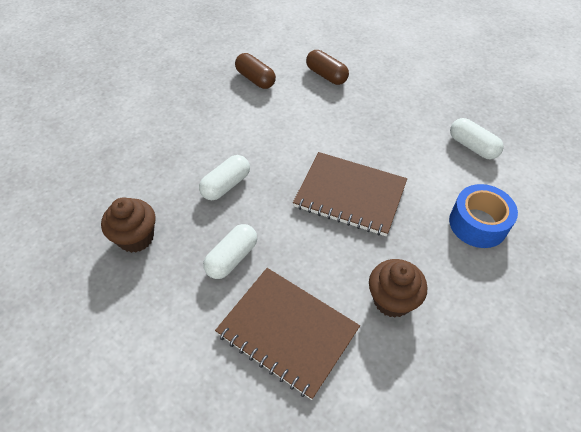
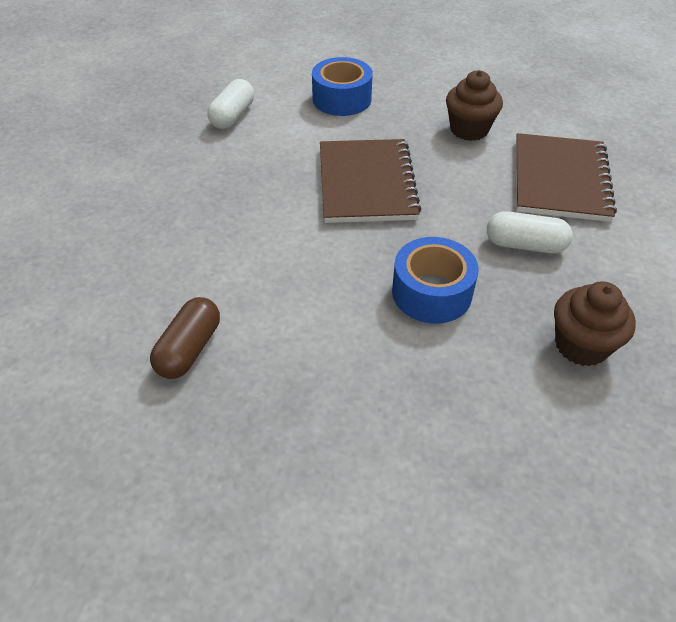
camera: 115 degrees left, 5 degrees down
(226, 185) = (431, 292): white capsule -> blue tape
(326, 75) = (145, 265): brown capsule -> none

